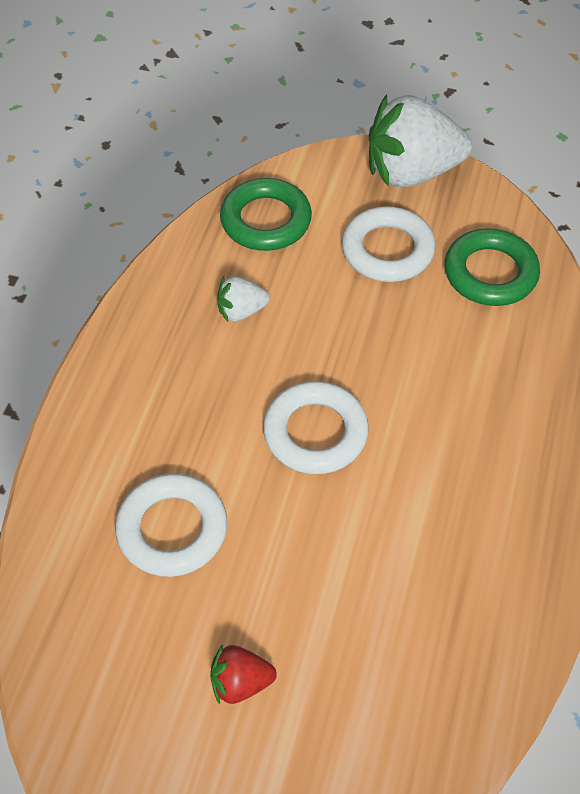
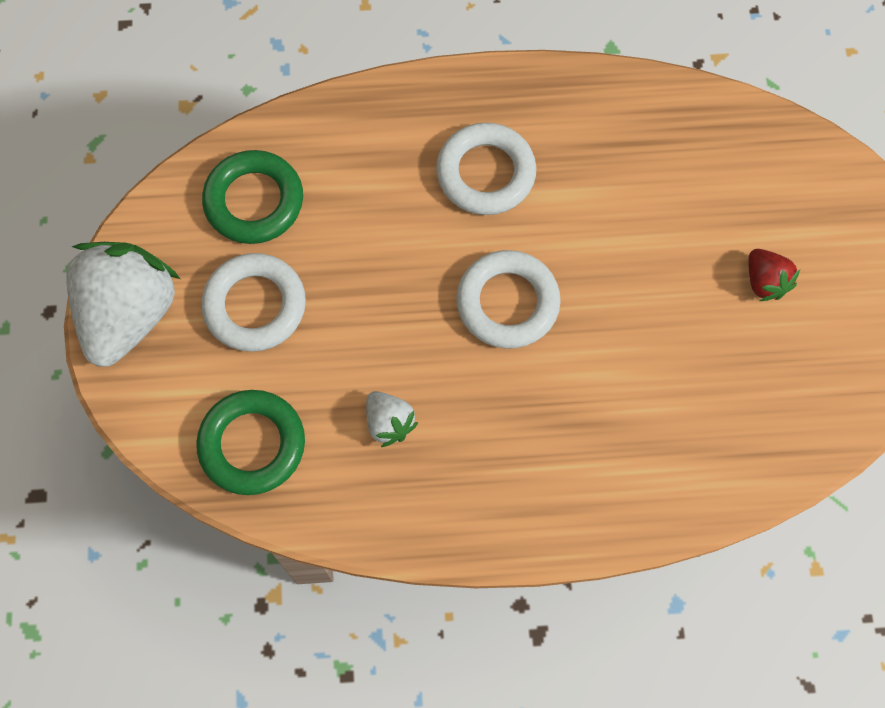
camera: 110 degrees left, 15 degrees up
(172, 529) = (658, 389): white ring -> white ring (485, 173)
(411, 172) = (129, 314): white strawberry -> white strawberry turned 135 degrees counterclockwise

